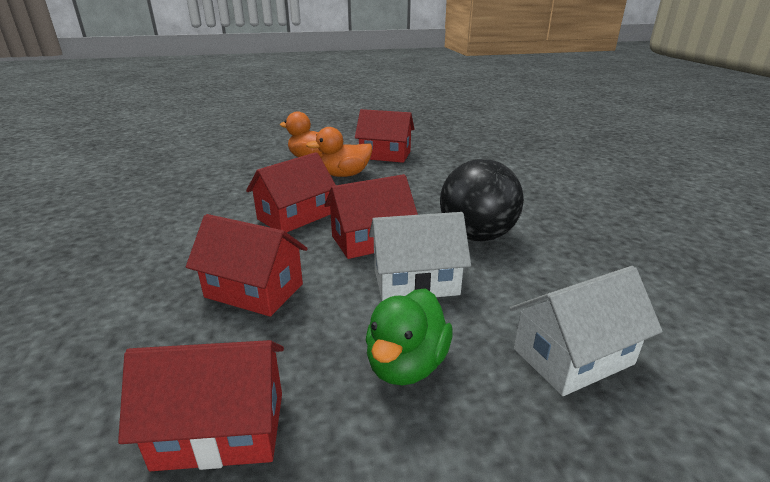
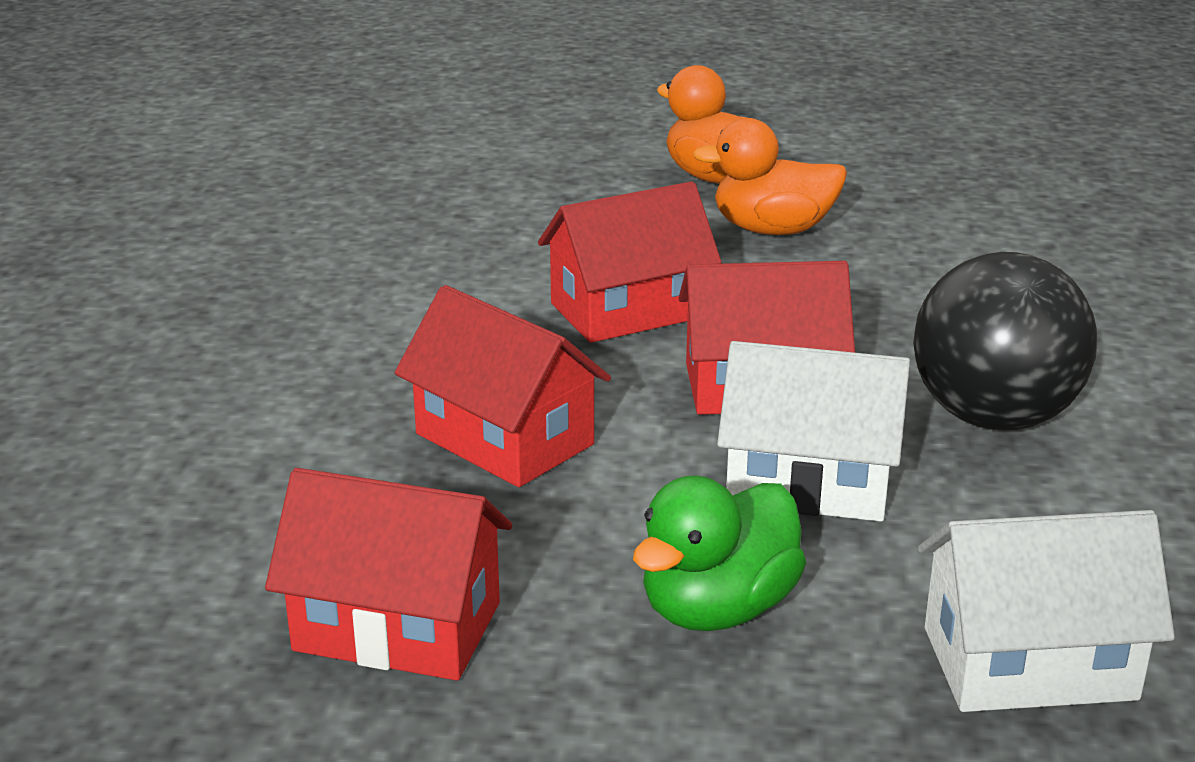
camera: 20 degrees right, 0 degrees up
(385, 155) = (895, 191): red house -> none

